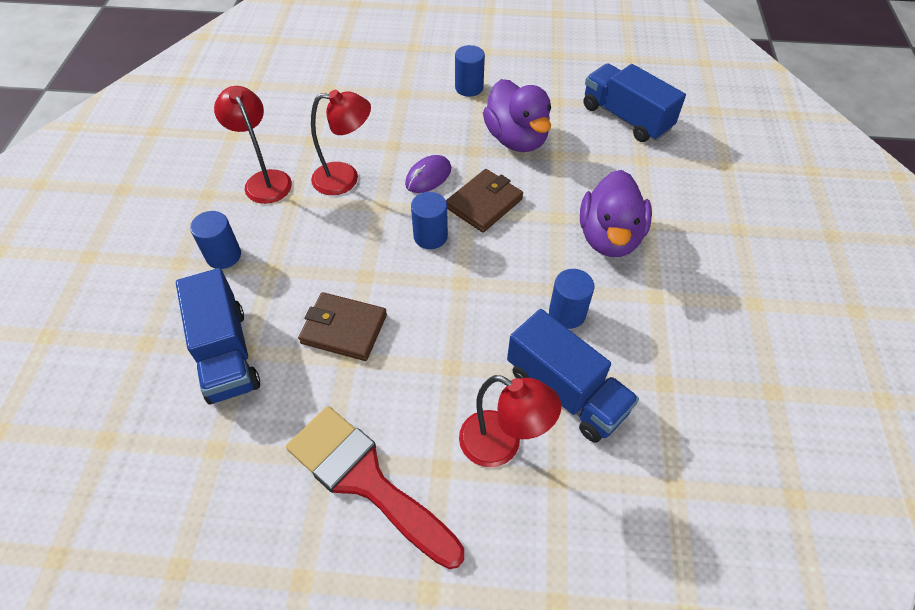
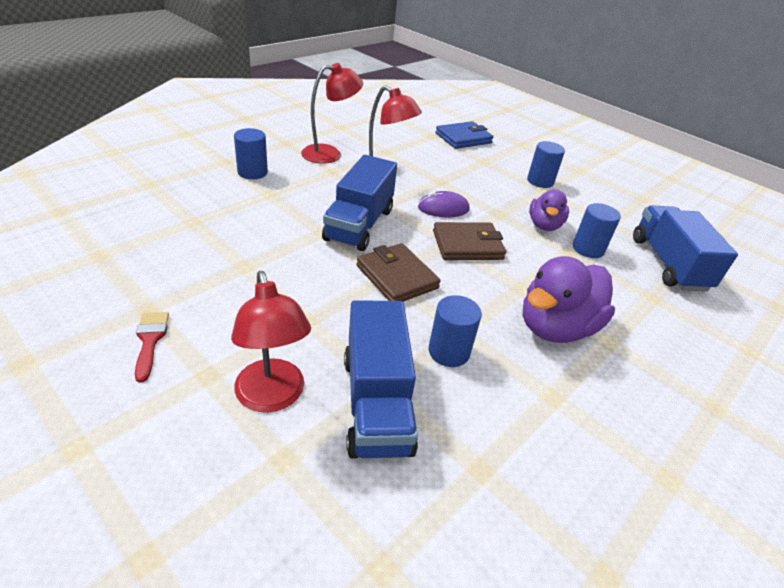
camera: 35 degrees right, 15 degrees down
(226, 353) = (181, 215): blue truck -> blue truck (359, 224)
(265, 180) = (330, 154): red lamp -> red lamp turned 60 degrees clockwise
(344, 329) = (266, 249): brown wallet -> brown wallet (396, 277)
(357, 74) = (463, 138): none -> blue wallet
(366, 480) = (150, 340): red brush -> red brush, size x0.42
(430, 236) = (399, 239): blue cylinder -> blue cylinder (588, 249)
(516, 139) = (544, 225): purple duck -> purple duck, size x0.62

